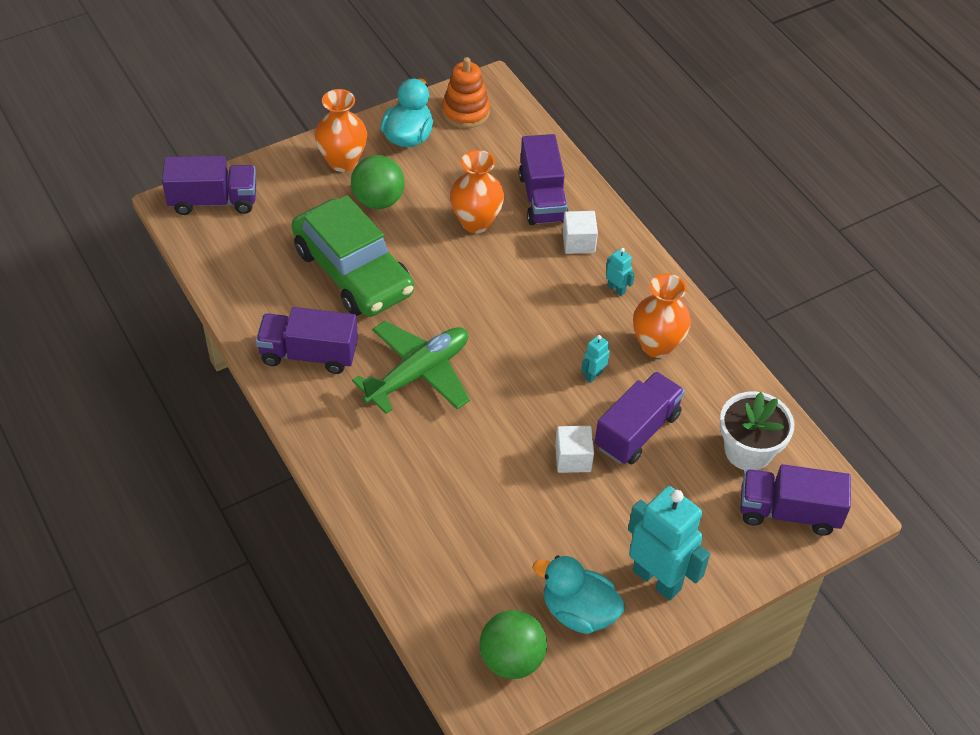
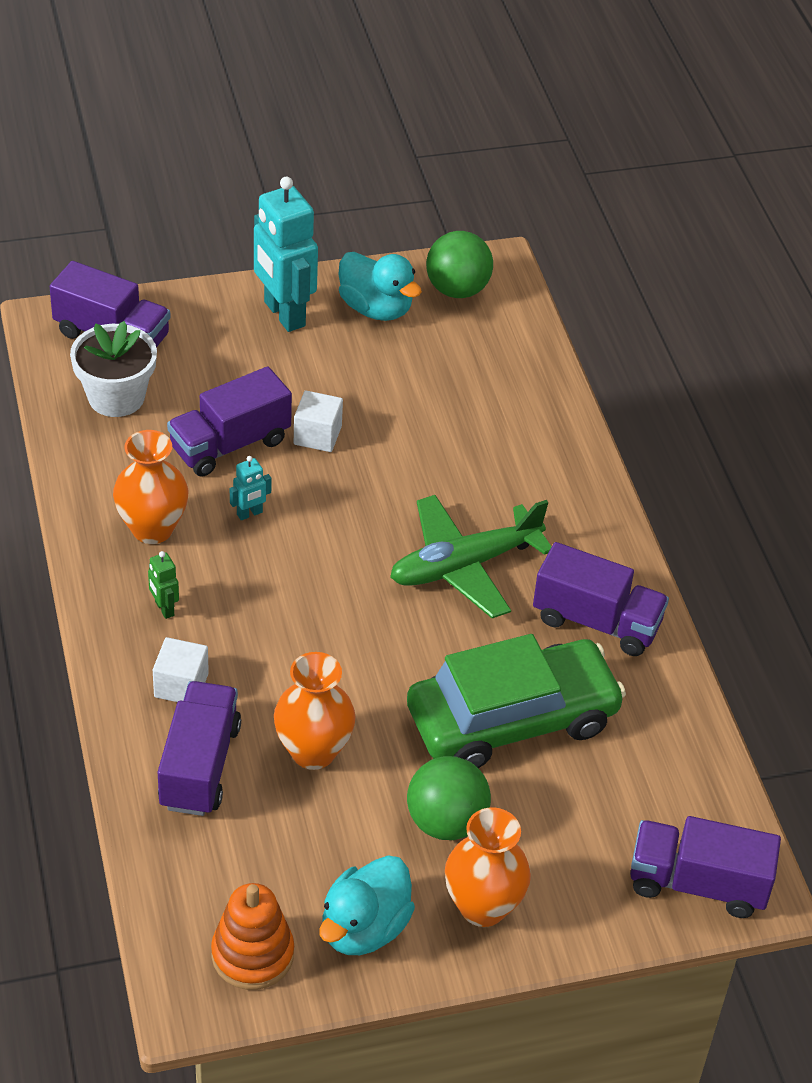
camera: 165 degrees left, 5 degrees down
(353, 271) = (512, 719): green car -> green car turned 90 degrees clockwise
(616, 289) = (164, 609): turquoise robot -> green robot

